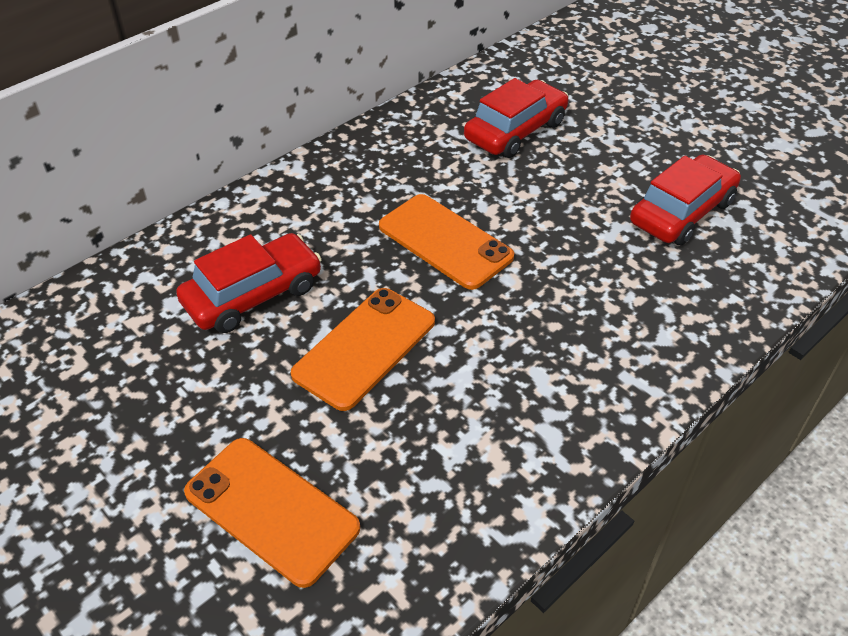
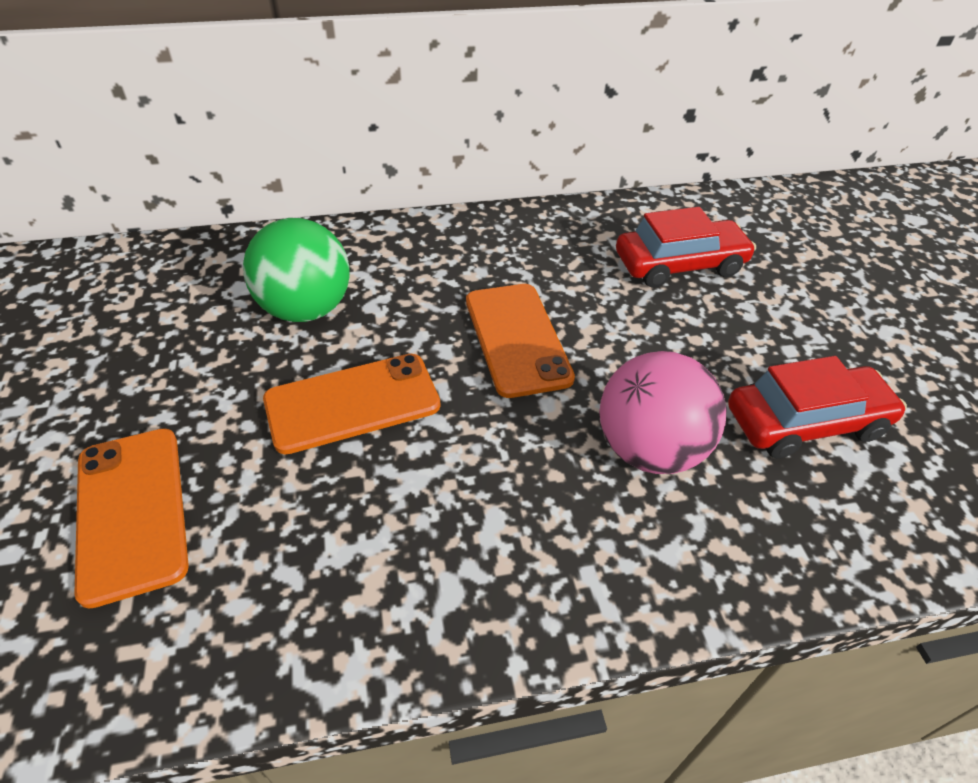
camera: 30 degrees right, 0 degrees up
(253, 294) = (306, 309): red car -> green ball
(600, 278) = (649, 449): none -> pink ball

